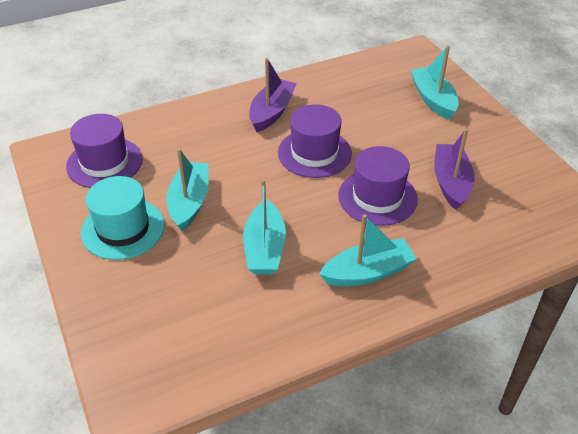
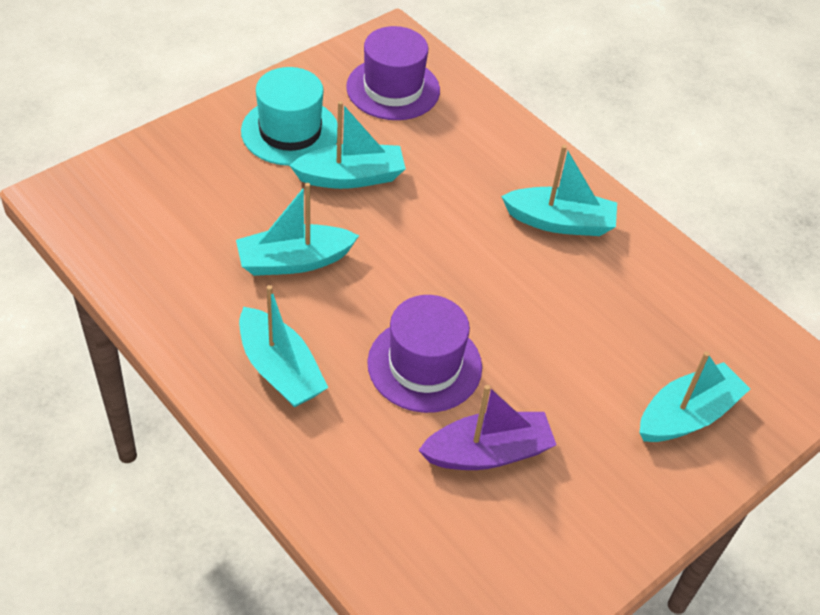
camera: 70 degrees right, 5 degrees up
(272, 112) = (560, 222): purple boat -> turquoise boat
(314, 153) = (490, 282): purple hat -> none

